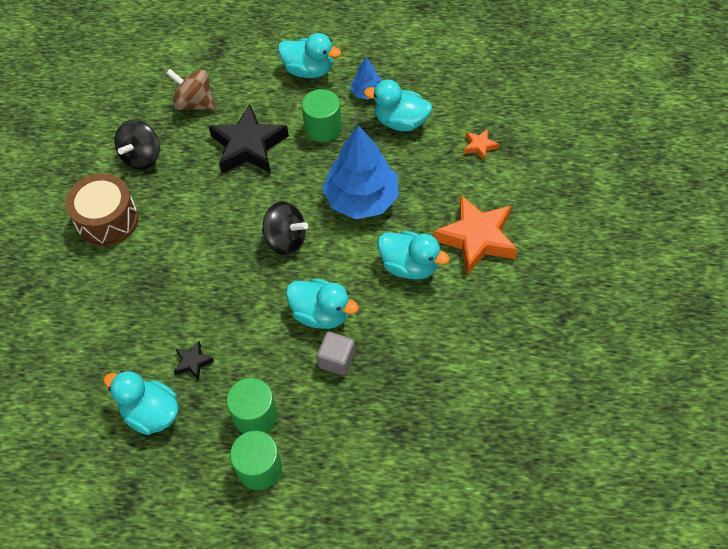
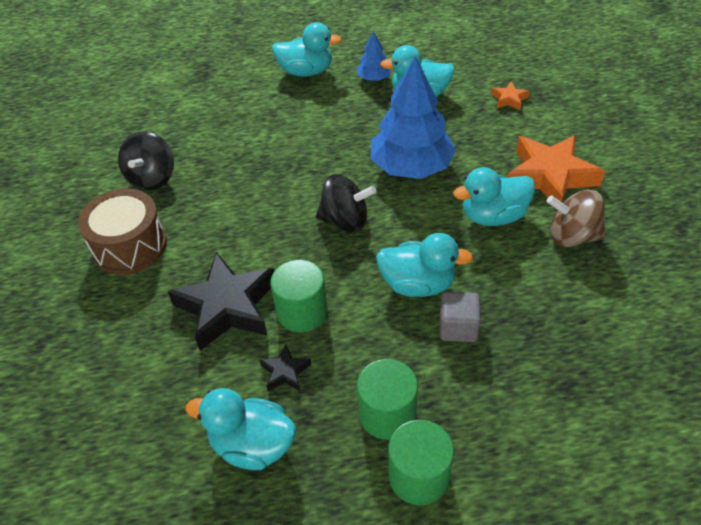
camera: 15 degrees left, 10 degrees down
(195, 103) = (195, 120): brown spinning top -> brown spinning top (572, 236)
(248, 146) = (268, 145): black star -> black star (227, 307)
(323, 128) = (342, 115): green cylinder -> green cylinder (302, 312)
(409, 266) = (493, 216): turquoise duck -> turquoise duck turned 150 degrees clockwise

